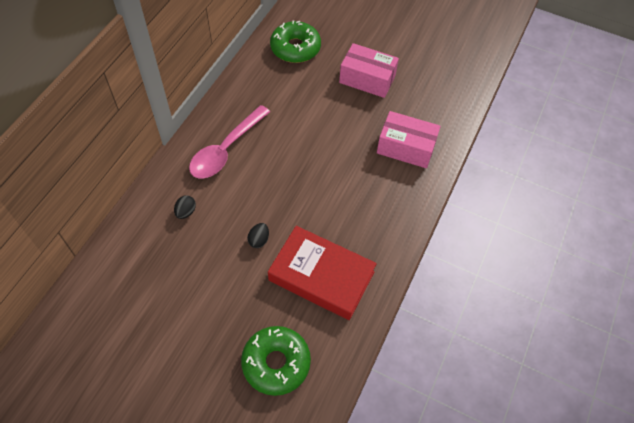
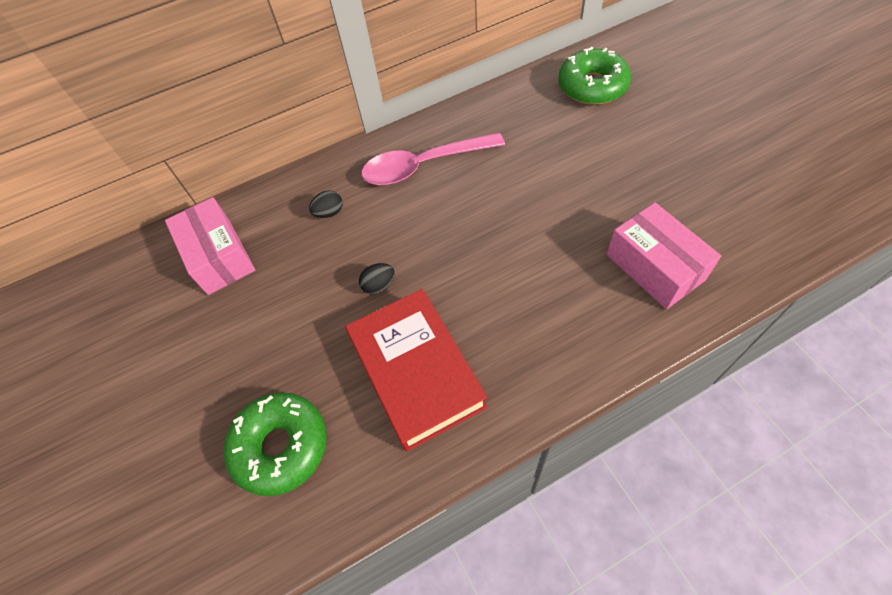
camera: 45 degrees right, 0 degrees up
(367, 79) = (661, 157): pink box -> pink box (219, 257)

